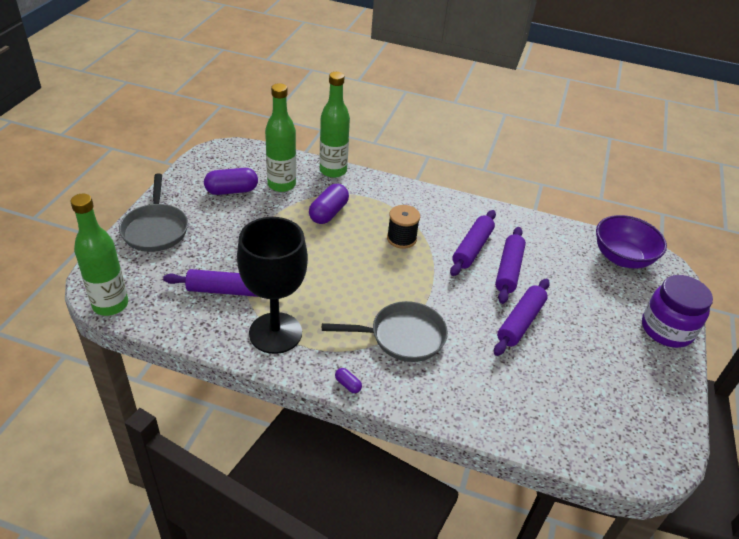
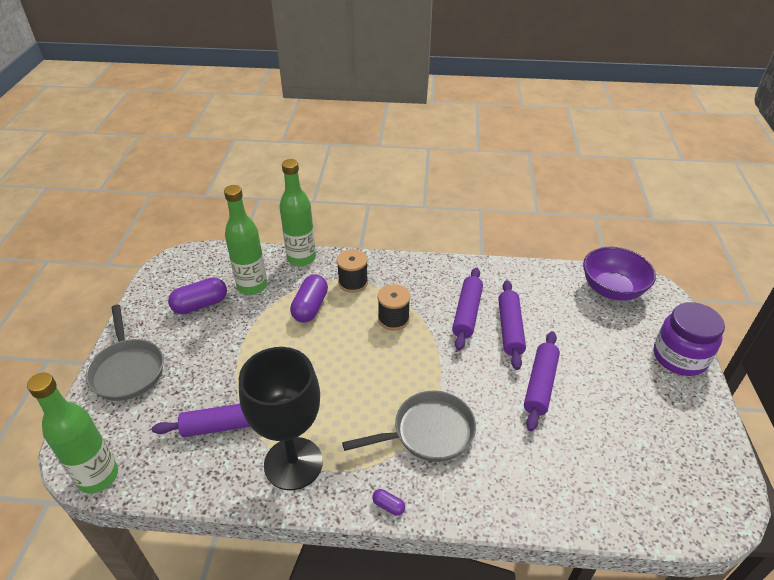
camera: 10 degrees left, 0 degrees up
(374, 200) = (353, 282): none -> black spool

